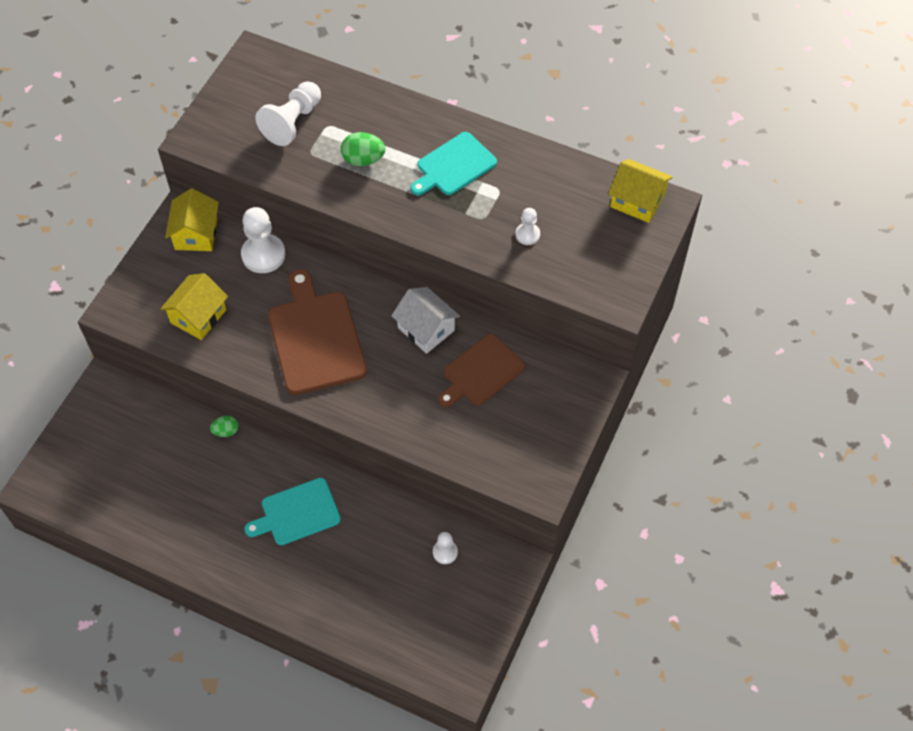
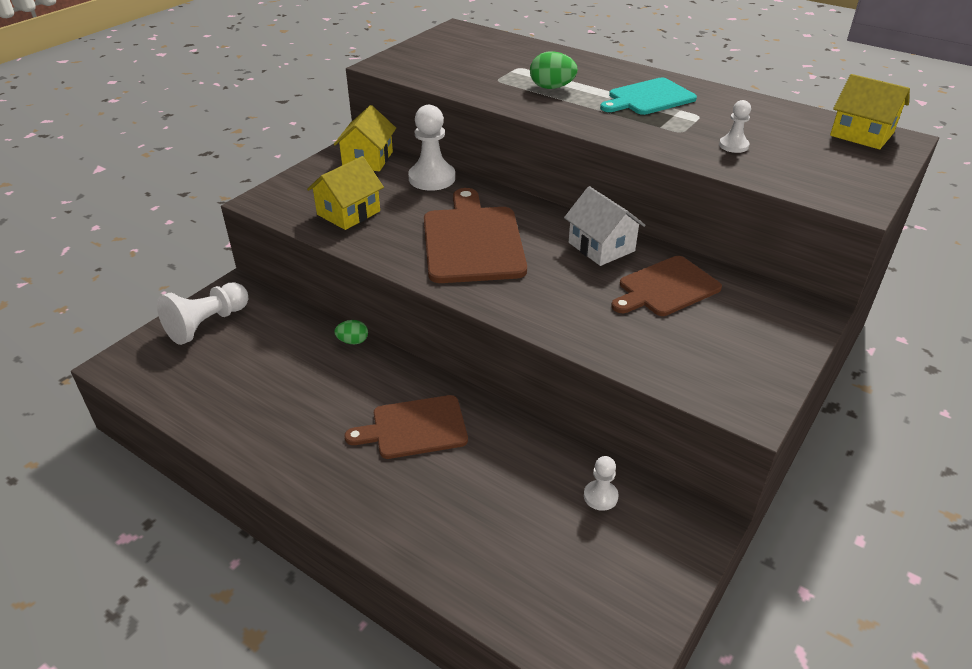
camera: 10 degrees right, 20 degrees down
(292, 122) = (484, 63): white pawn -> white pawn (207, 324)
(297, 513) = (415, 428): turquoise cutting board -> brown cutting board

